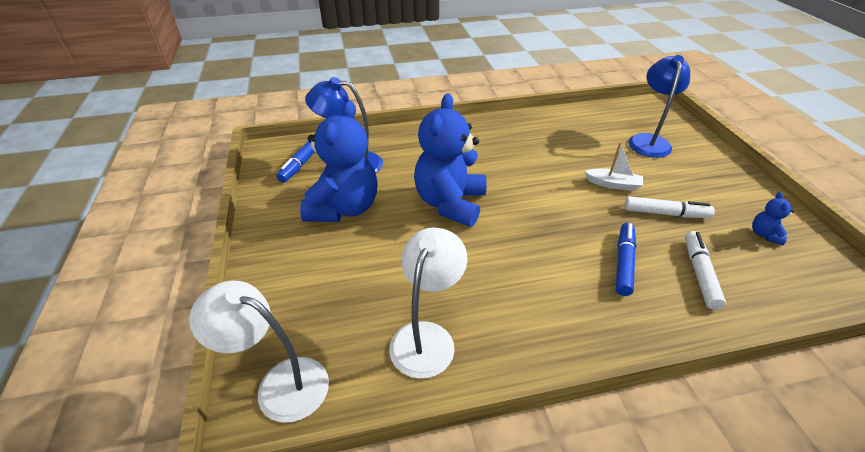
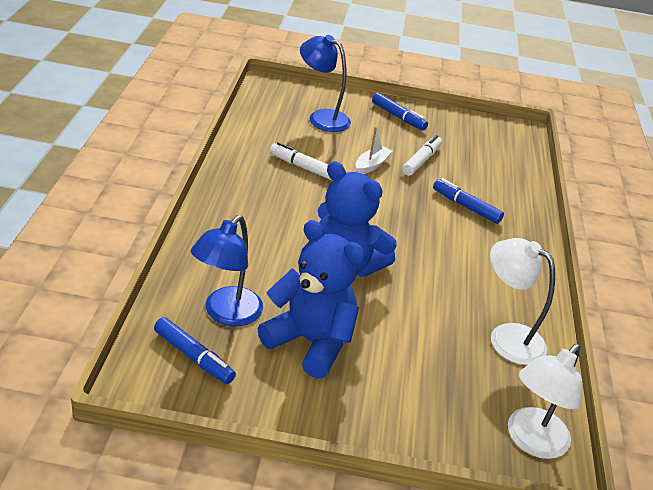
camera: 75 degrees left, 5 degrees down
(699, 274) = (489, 181): white marker -> white marker (303, 167)
(722, 181) = (398, 117): none -> blue marker
(764, 234) = (463, 135): blue teddy bear -> none

